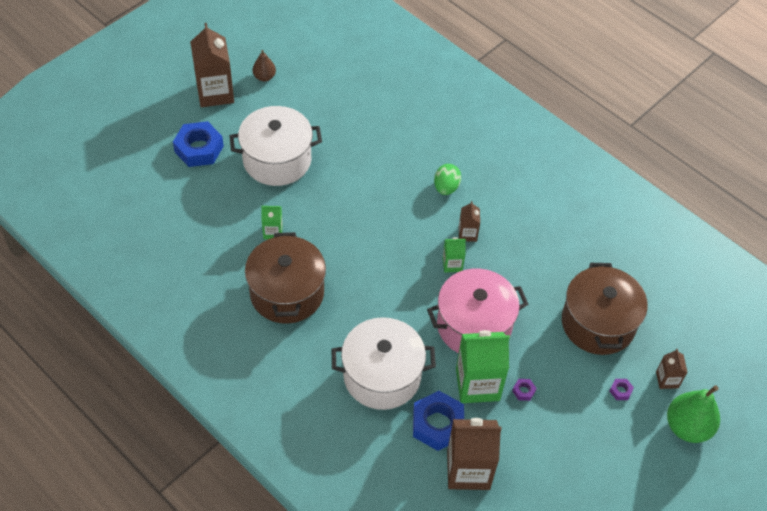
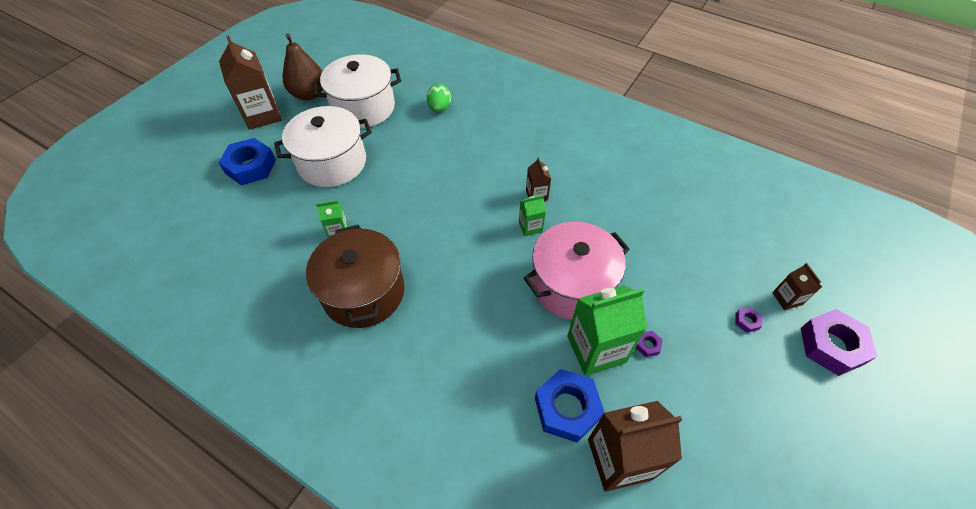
camera: 10 degrees left, 0 degrees up
(264, 77) = (309, 94): brown pear -> brown pear, size x1.80
(382, 376) = (489, 364): white pot -> white pot (363, 107)
(446, 187) = (503, 157): green egg -> green egg (439, 108)
(598, 323) = (694, 255): brown pot -> none
(687, 427) = (831, 346): green pear -> purple nut

